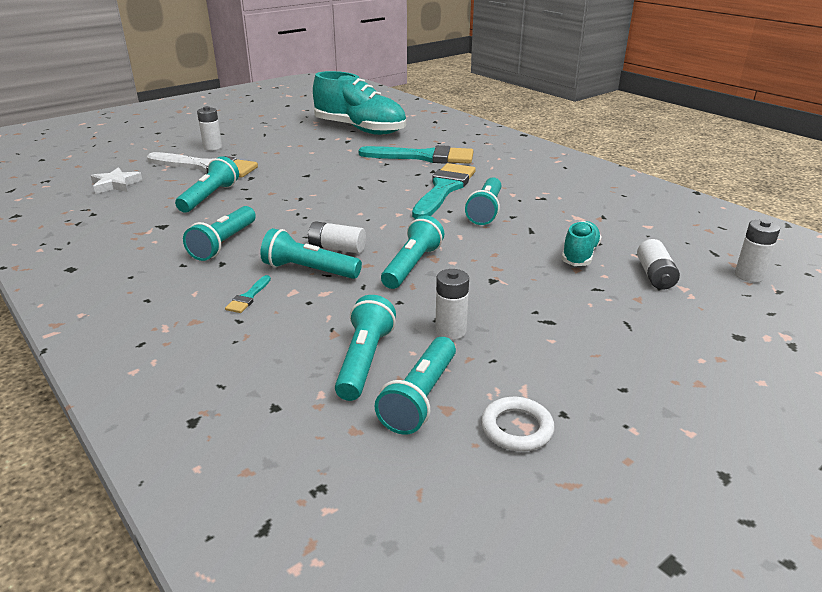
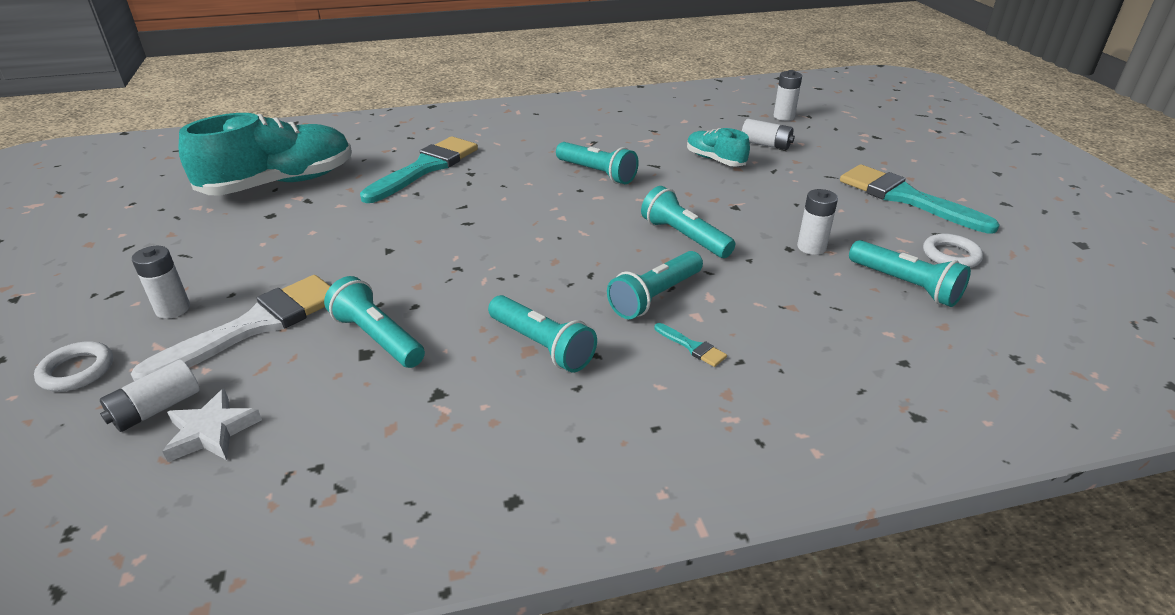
camera: 65 degrees left, 5 degrees up
(154, 147) = (77, 370): none -> white ring
(337, 248) = (615, 270): white battery -> white battery (156, 409)
(364, 360) = (843, 299): turquoise flashlight -> none
(444, 189) = (525, 179): turquoise brush -> turquoise brush (906, 198)

